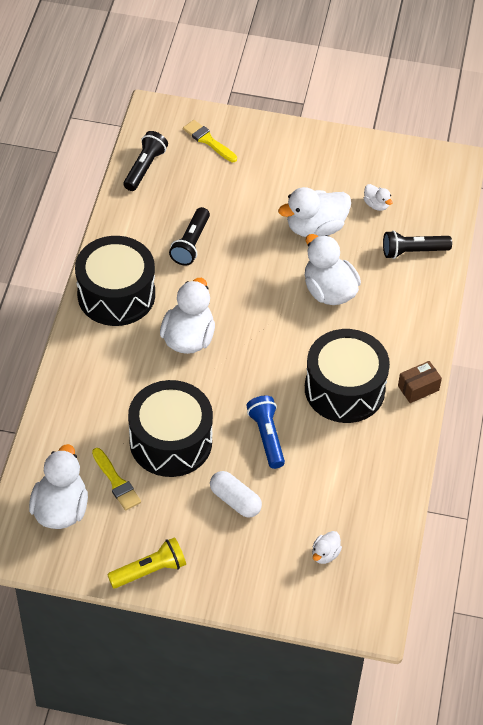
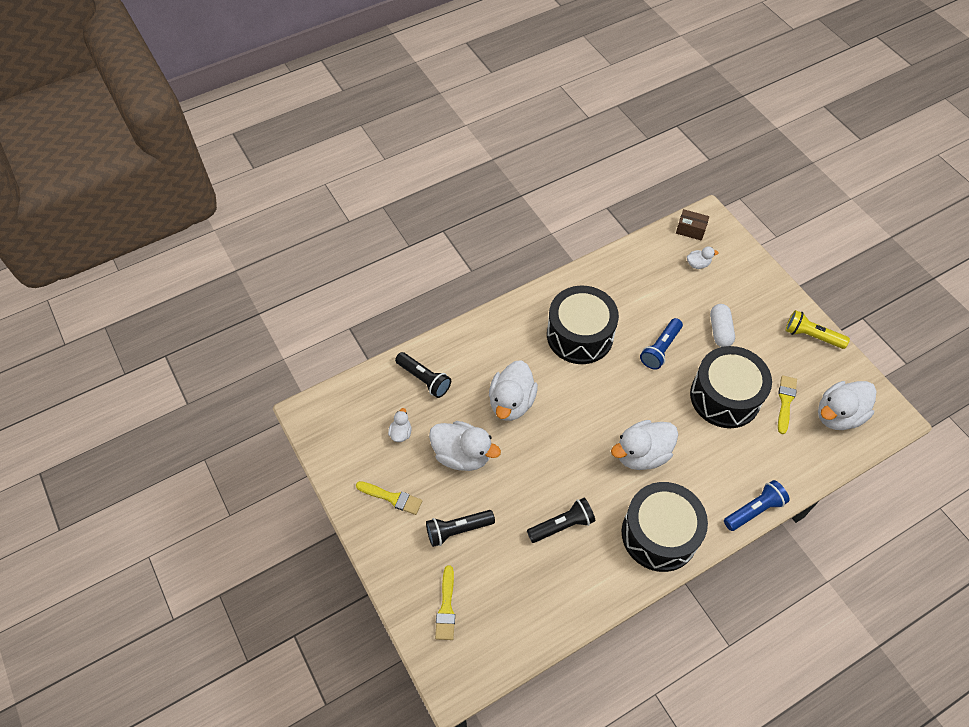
camera: 130 degrees left, 5 degrees up
(62, 369) = (754, 510): none -> blue flashlight
(145, 168) = (523, 631): black flashlight -> black flashlight (457, 530)
(325, 165) = (392, 498): none -> yellow brush
(418, 388) = (536, 299): brown box -> brown box (690, 230)

